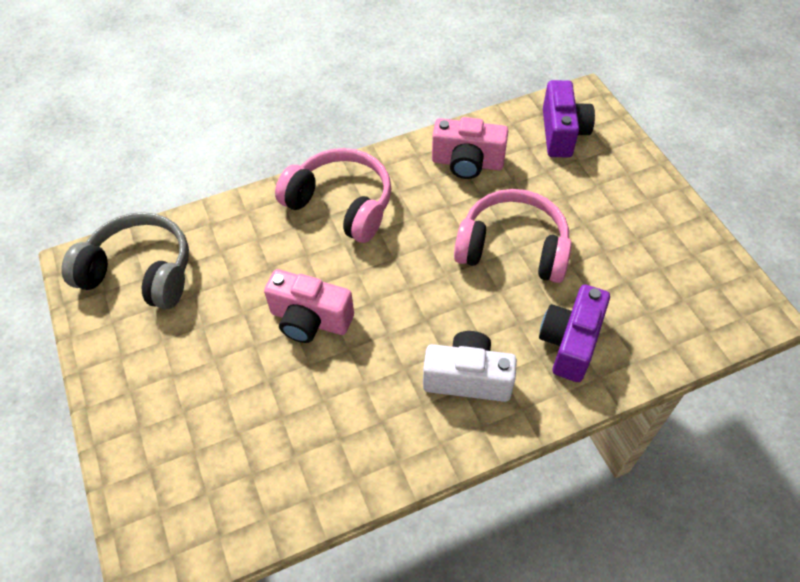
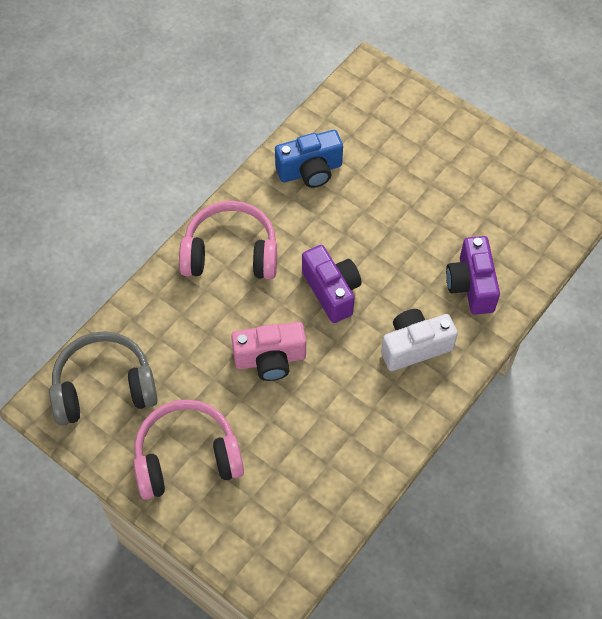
camera: 30 degrees left, 5 degrees up
(467, 163) = (310, 171): pink camera -> blue camera
(512, 248) = (388, 229): pink headphones -> pink headphones (187, 457)
(562, 133) = (370, 111): purple camera -> purple camera (332, 291)

